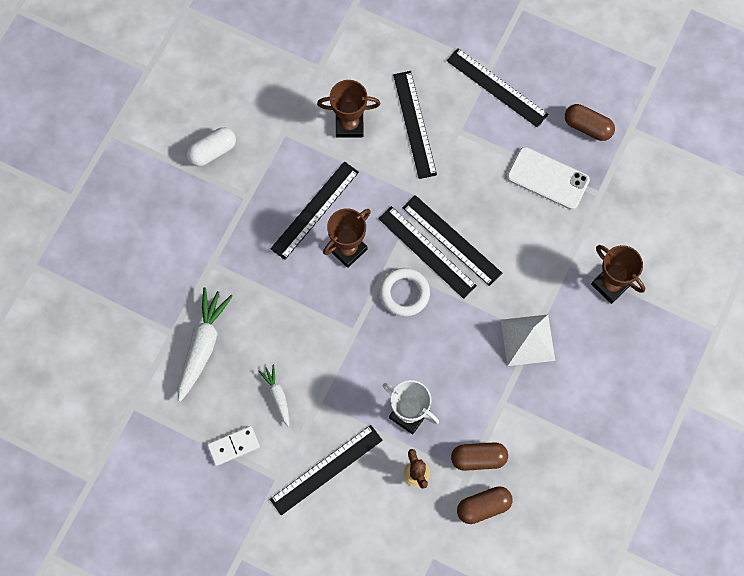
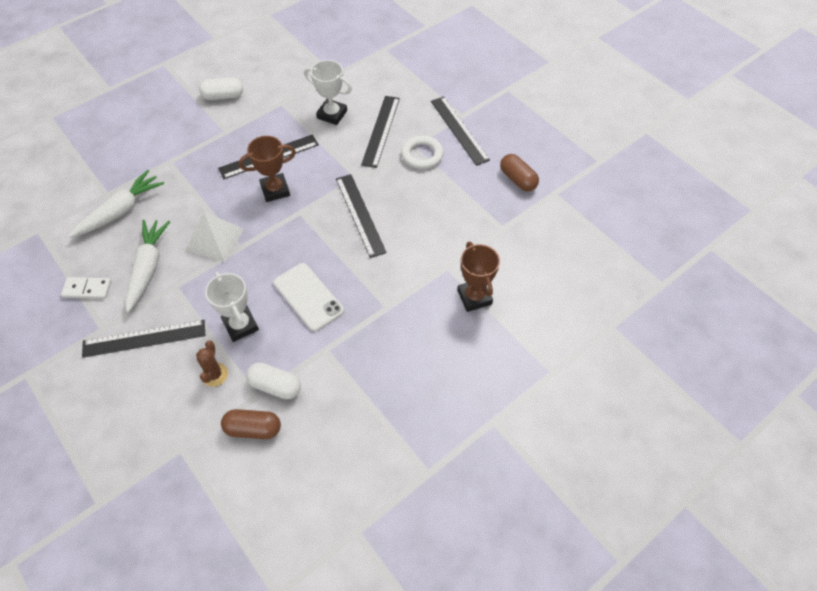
camera: 25 degrees right, 15 degrees down
(277, 396) = (148, 268): white carrot -> white carrot, size x1.85
(349, 125) = (332, 114): brown trophy -> white trophy
(404, 293) = (298, 236): white ring -> white ring (422, 155)
(427, 252) = (335, 215): black ruler -> none
(478, 458) = (275, 386): brown capsule -> white capsule
(528, 340) = (377, 310): white pyramid -> white pyramid (215, 239)
(548, 178) = (464, 202): white phone -> white phone (308, 297)

